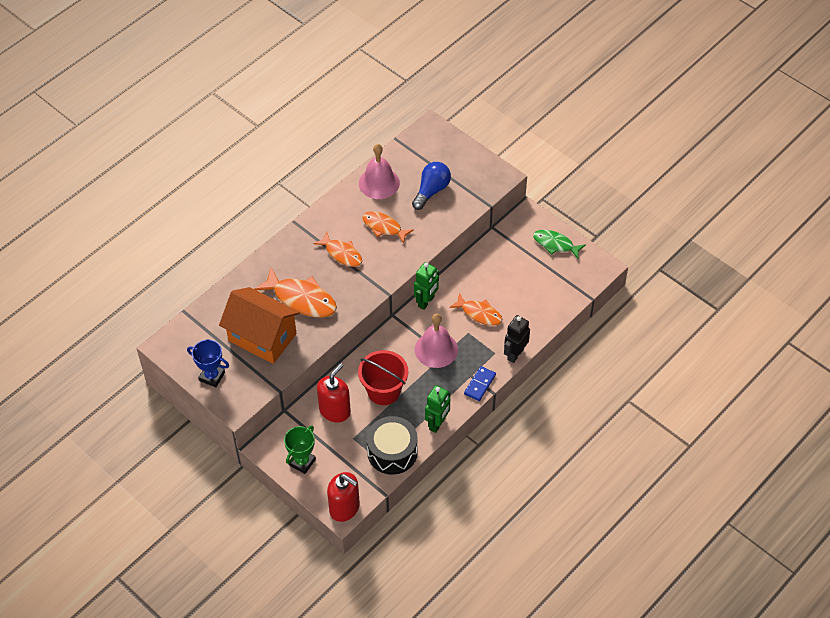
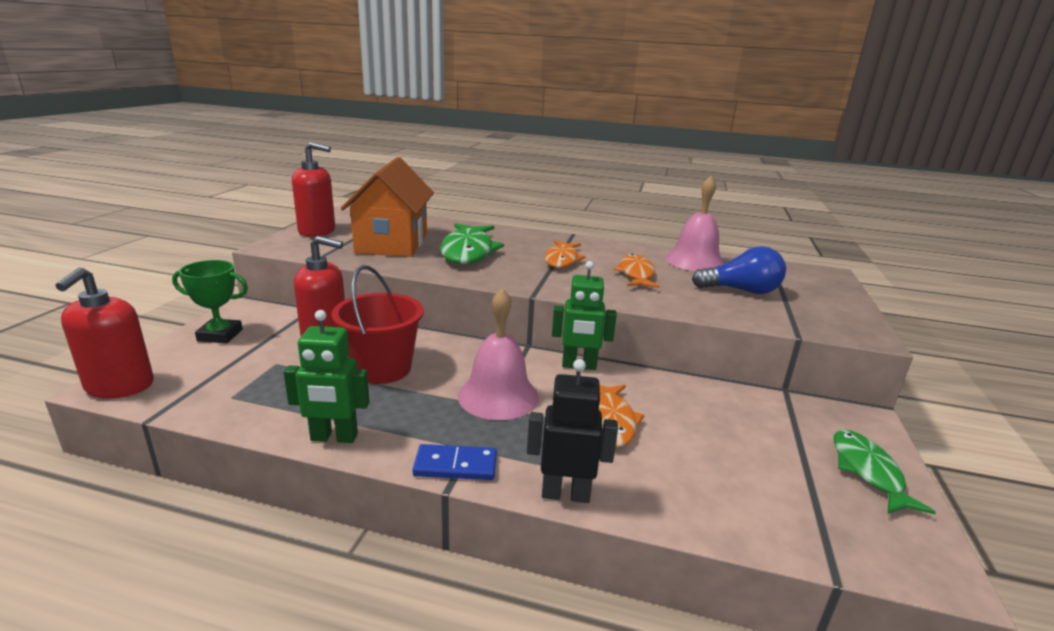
camera: 60 degrees right, 30 degrees down
(212, 376) = (317, 231): blue trophy -> red soap dispenser
(301, 299) = (468, 252): orange fish -> green fish
(392, 452) = (252, 404): black drum -> none

